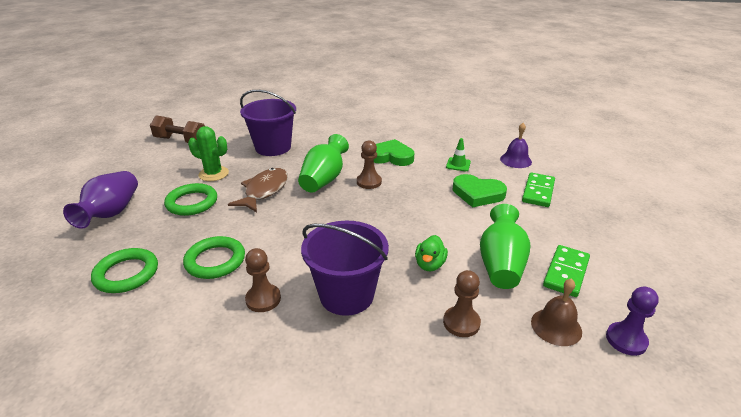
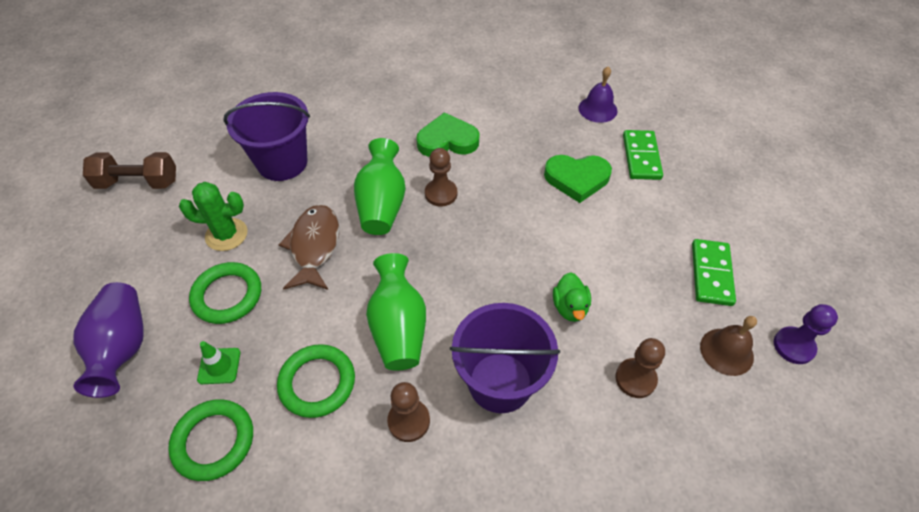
camera: 20 degrees left, 20 degrees up
(458, 164) = (535, 134): green traffic cone -> green traffic cone (219, 366)
(501, 264) = (643, 283): green vase -> green vase (399, 327)

